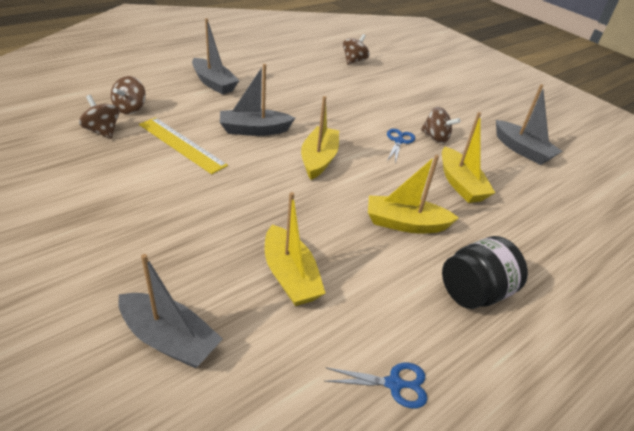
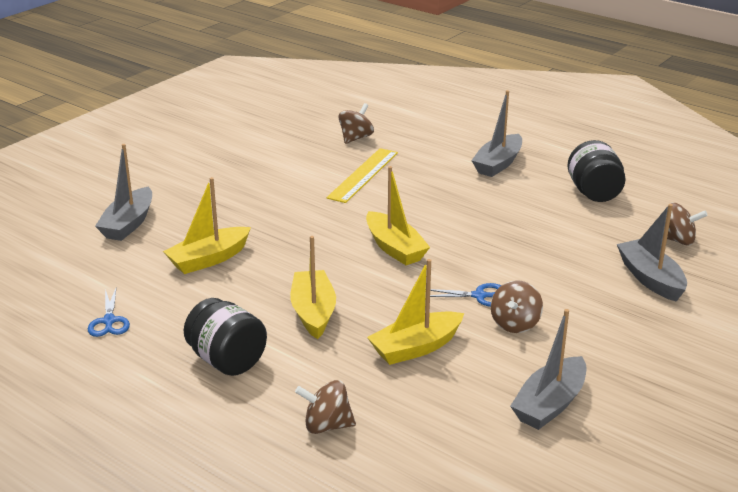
camera: 80 degrees right, 10 degrees down
(130, 108) = (404, 139): brown spinning top -> brown spinning top (327, 425)
(254, 130) = (421, 204): grey boat -> grey boat (650, 279)
(282, 65) = (594, 193): none -> black jar
(319, 159) = (394, 248): yellow boat -> yellow boat turned 60 degrees clockwise

